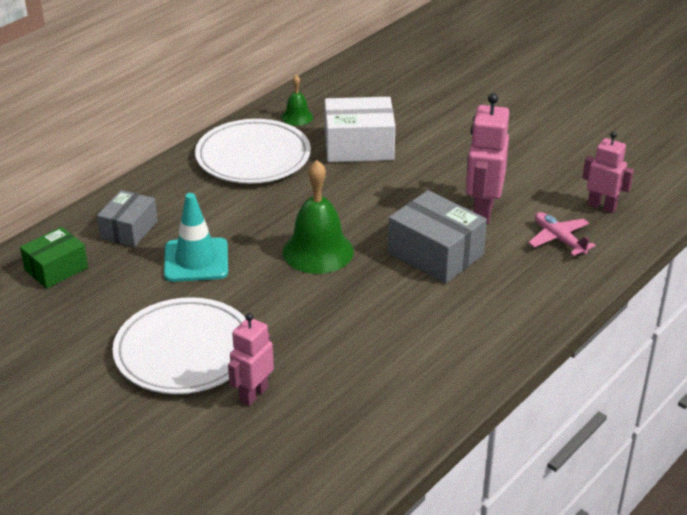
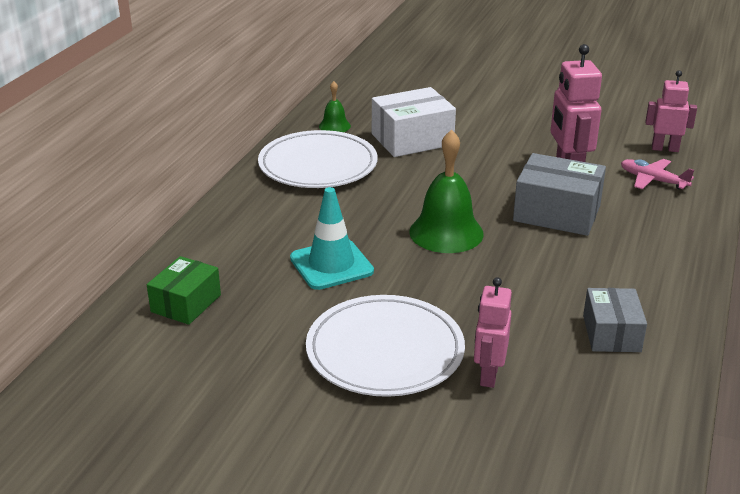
camera: 20 degrees left, 5 degrees down
(129, 229) = (239, 251): grey box -> grey box (611, 333)

